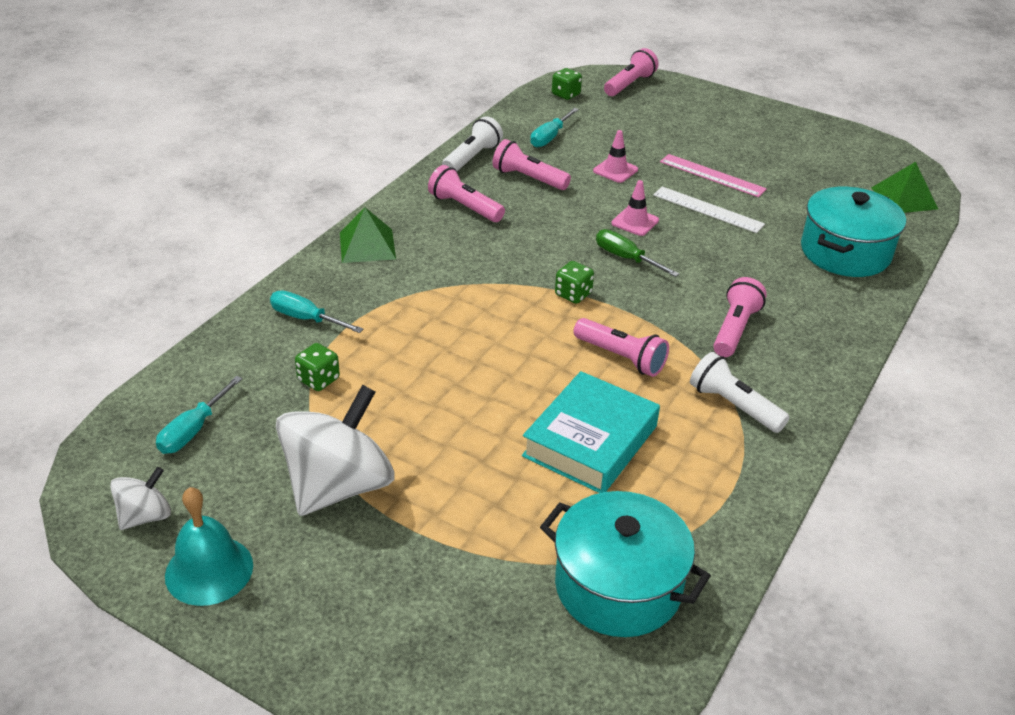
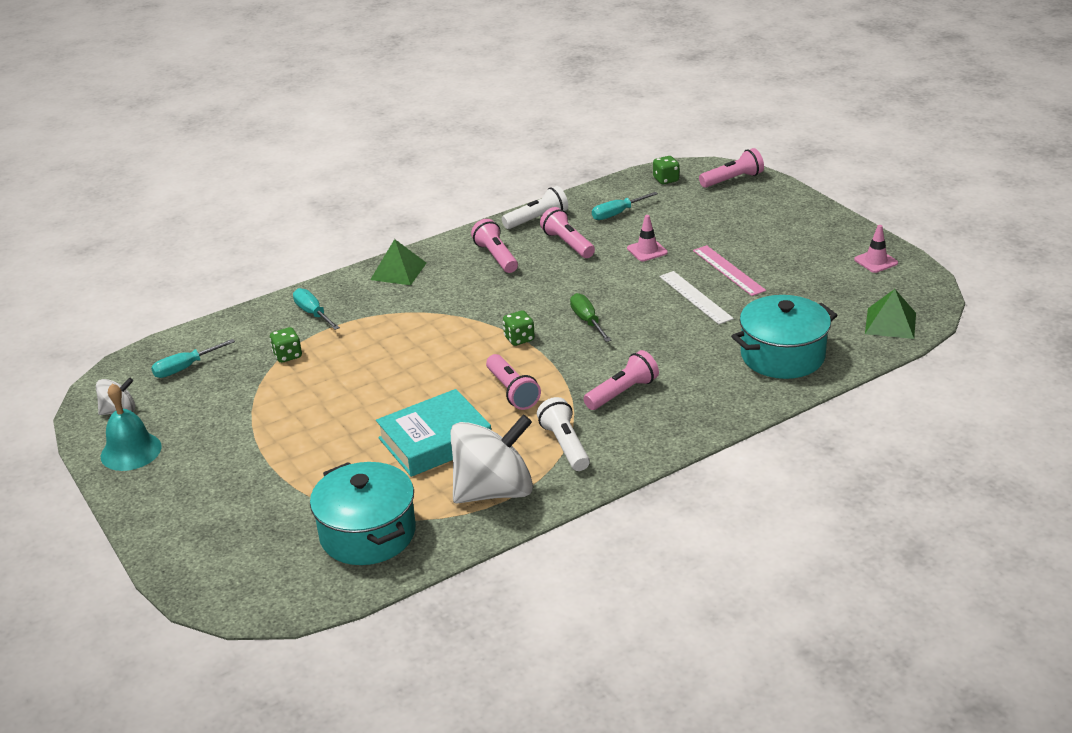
camera: 30 degrees right, 5 degrees down
(338, 486) = (245, 424): white spinning top -> white spinning top (494, 491)
(635, 222) = (622, 295): pink traffic cone -> pink traffic cone (876, 261)

